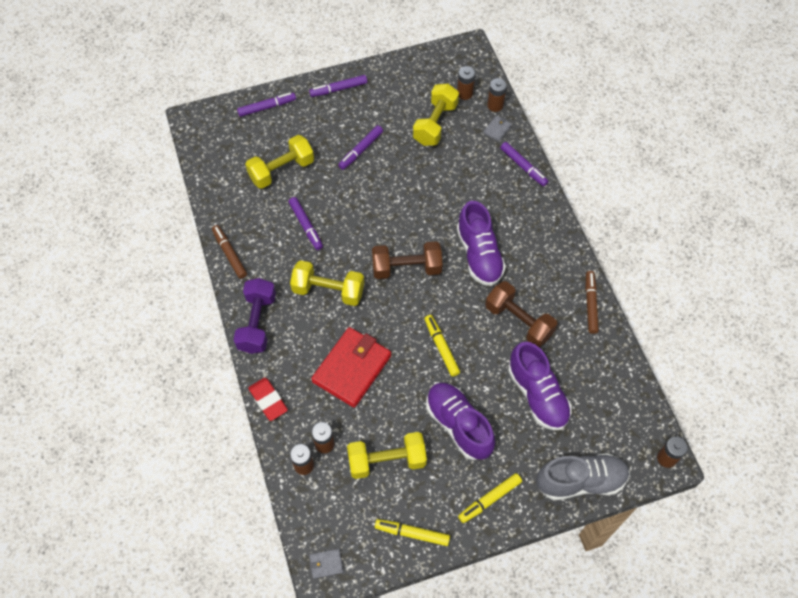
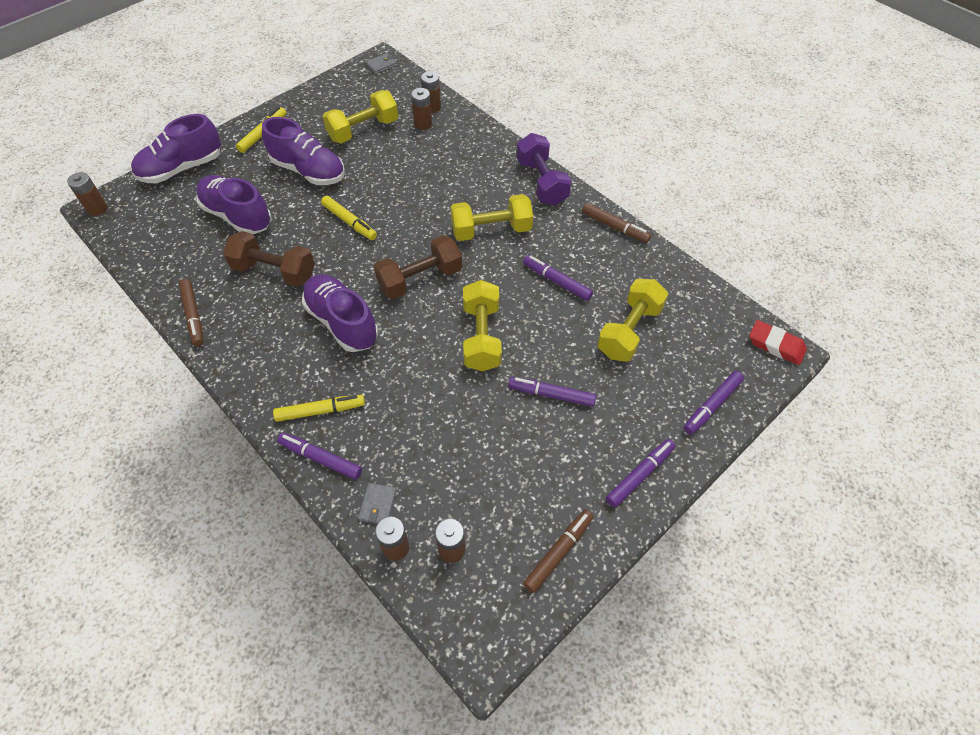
camera: 155 degrees right, 5 degrees down
(268, 400) = (490, 135): red eraser -> red eraser (775, 345)
(352, 368) = (429, 178): red wallet -> none
(361, 150) = (551, 394): purple marker -> purple marker turned 90 degrees counterclockwise
(407, 72) = (558, 552): none -> brown marker
(412, 533) = (321, 98): yellow marker -> yellow marker (320, 411)
(435, 124) = (472, 476): yellow dumbbell -> yellow dumbbell (481, 337)
(580, 481) = (182, 168): grey shoe -> purple shoe

